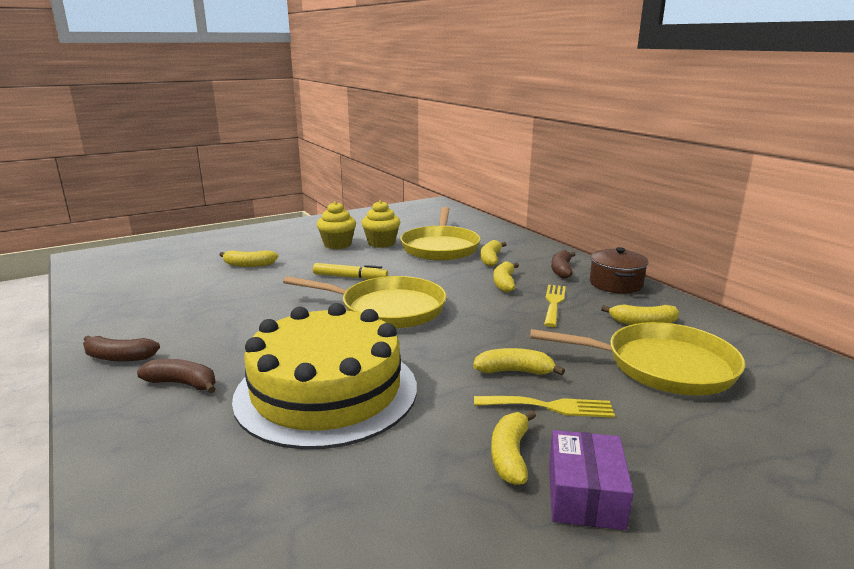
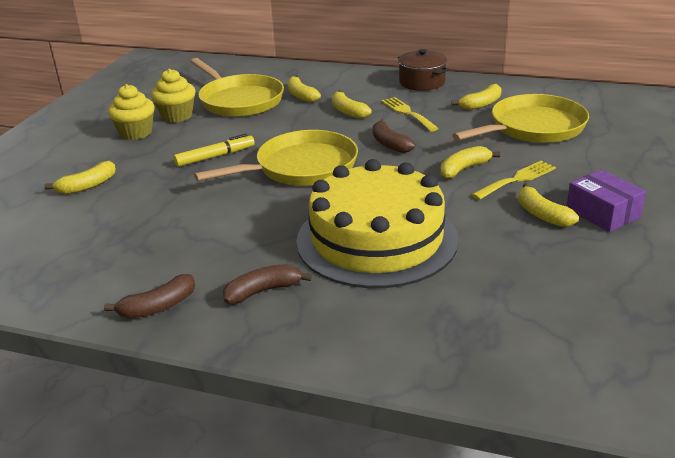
camera: 40 degrees left, 10 degrees up
(561, 270) = (369, 85): brown banana -> brown banana (390, 144)

